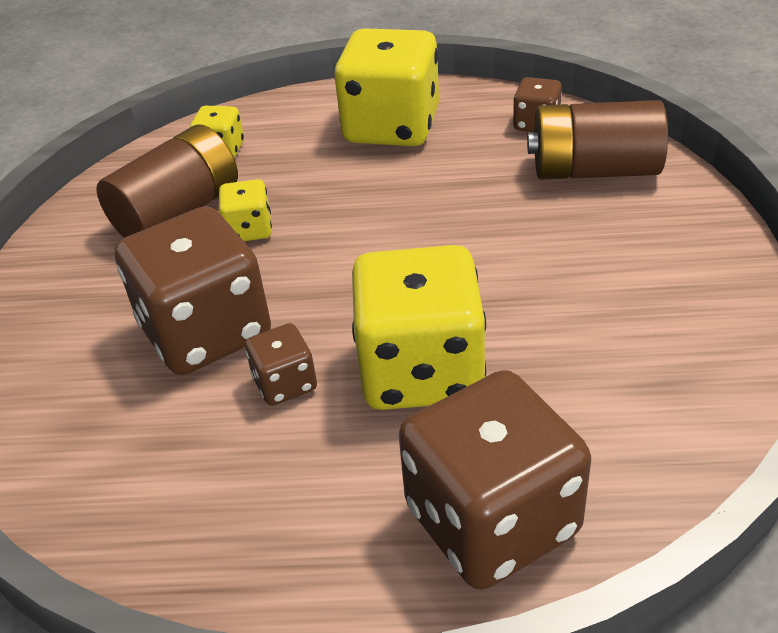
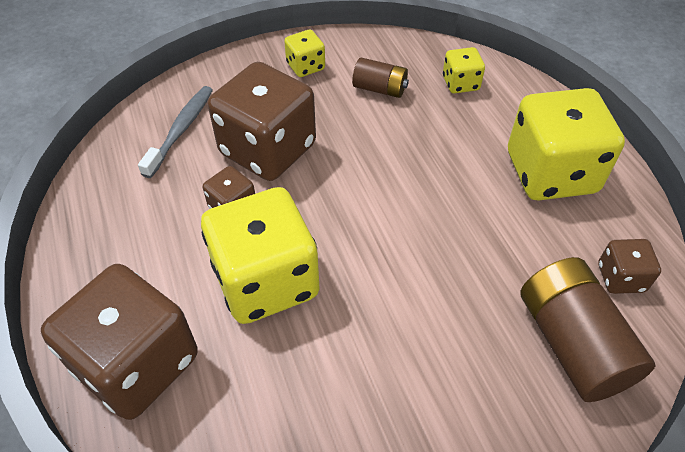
camera: 65 degrees right, 10 degrees up
(98, 419) = (181, 130): none -> grey toothbrush
(178, 212) = (379, 89): brown battery -> brown battery, size x0.55
(249, 230) = (377, 133): yellow dice -> yellow dice (305, 66)

